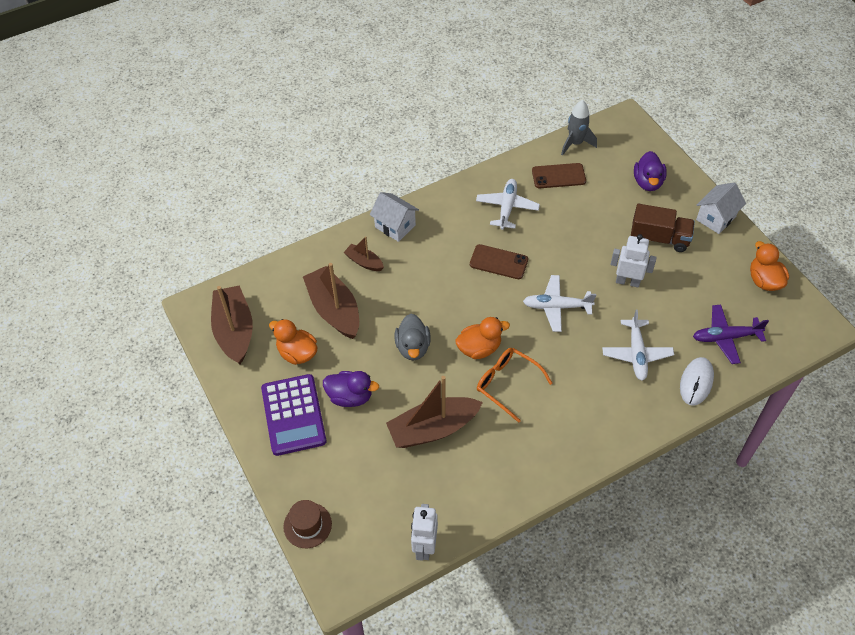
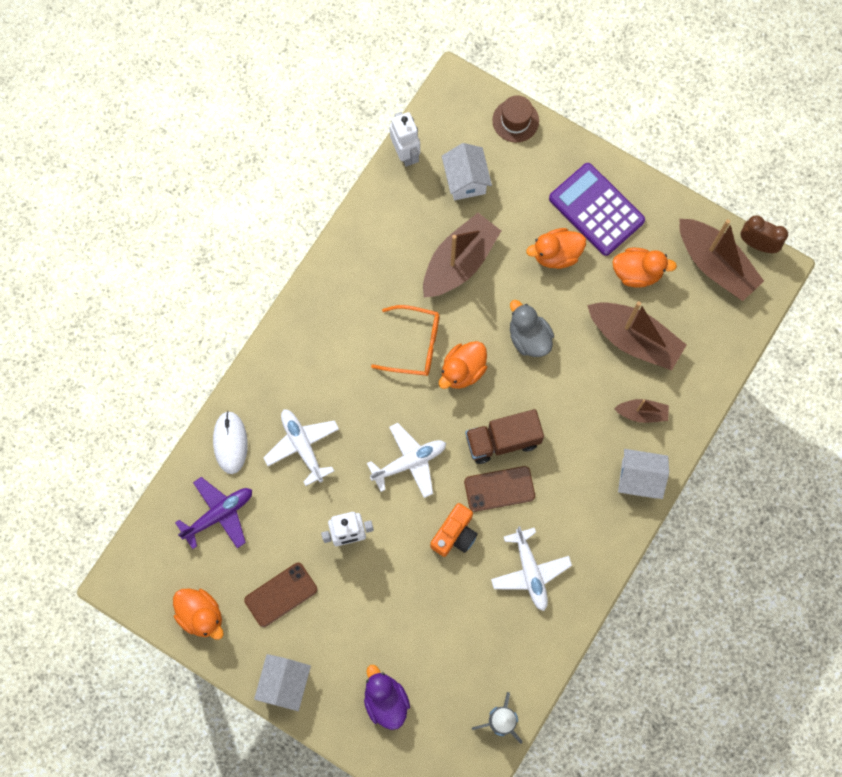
camera: 150 degrees right, 20 degrees up
(192, 330) = (757, 244): none -> brown clock
(350, 396) = (556, 254): purple duck -> orange duck
(385, 494) = (465, 180): none -> white house
(547, 250) = (455, 534): none -> orange camera
(558, 176) = (495, 654): brown phone -> brown phone (281, 594)
(659, 238) = (338, 617): brown truck -> brown truck (502, 440)

